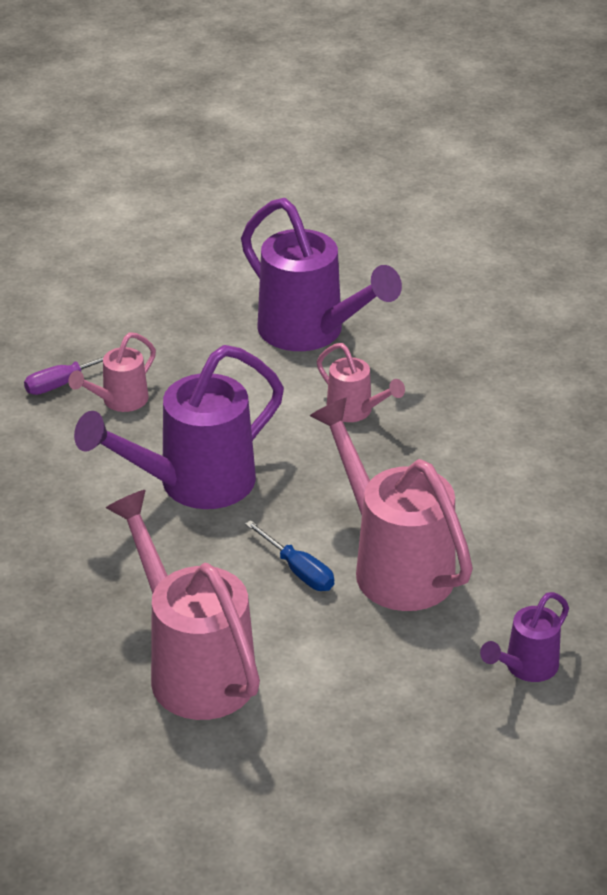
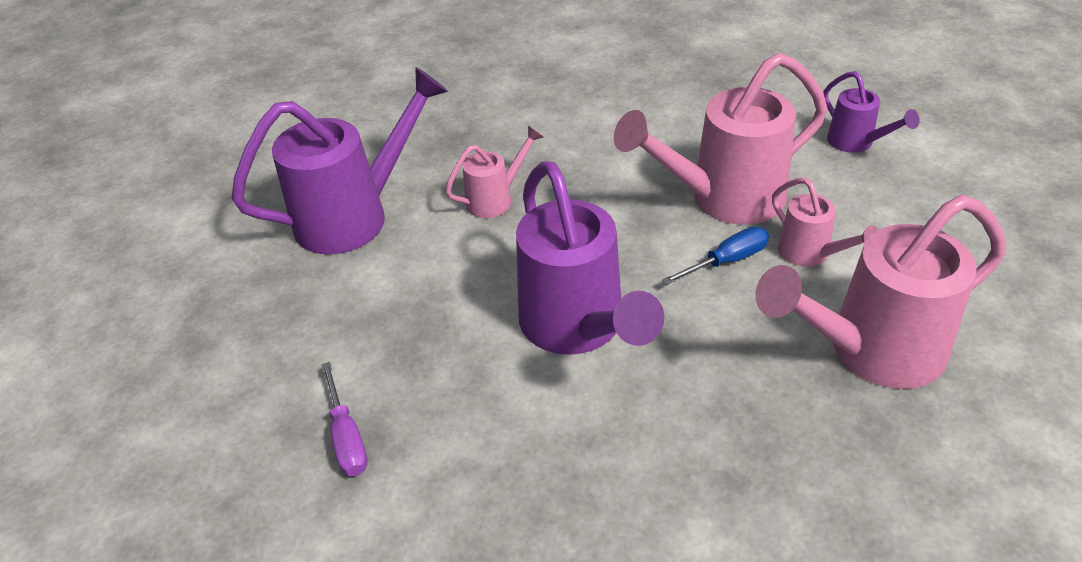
camera: 75 degrees left, 5 degrees up
(119, 401) = (407, 383): pink watering can -> pink watering can (810, 254)

